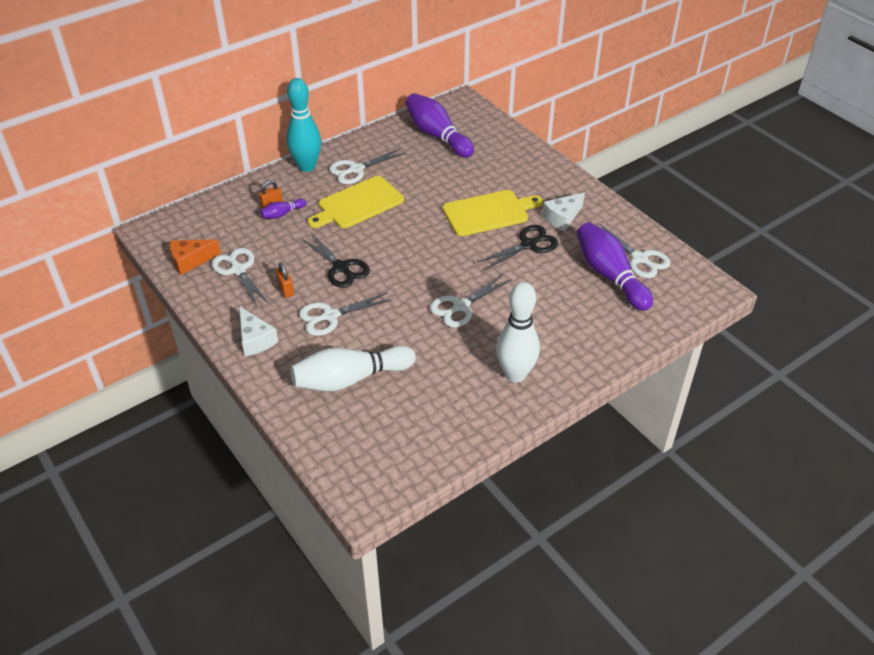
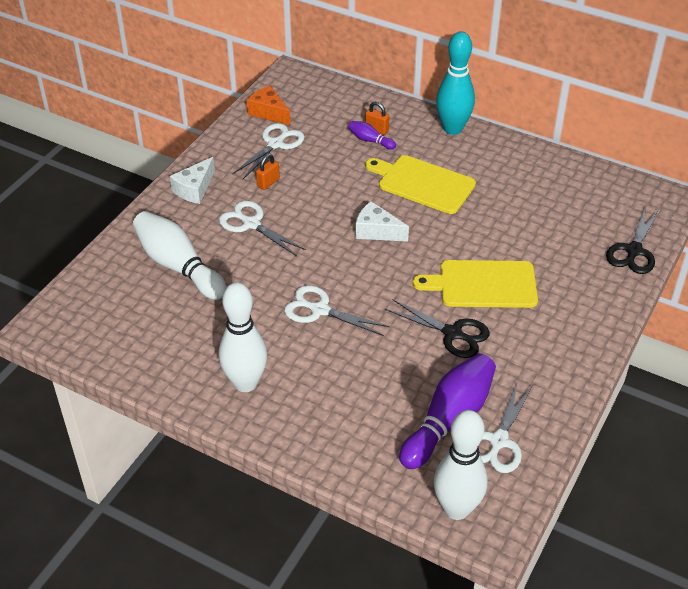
camera: 65 degrees right, 0 degrees up
(341, 268) = (321, 206): black scissors -> black scissors (634, 251)
(356, 169) = (475, 163): white scissors -> none
(437, 135) = (584, 200): purple bowling pin -> none
(488, 213) = (483, 284): yellow cutting board -> yellow cutting board turned 135 degrees clockwise
(562, 218) = (521, 349): white cheese -> white cheese (376, 231)
(689, 299) = (456, 509): none -> white bowling pin

